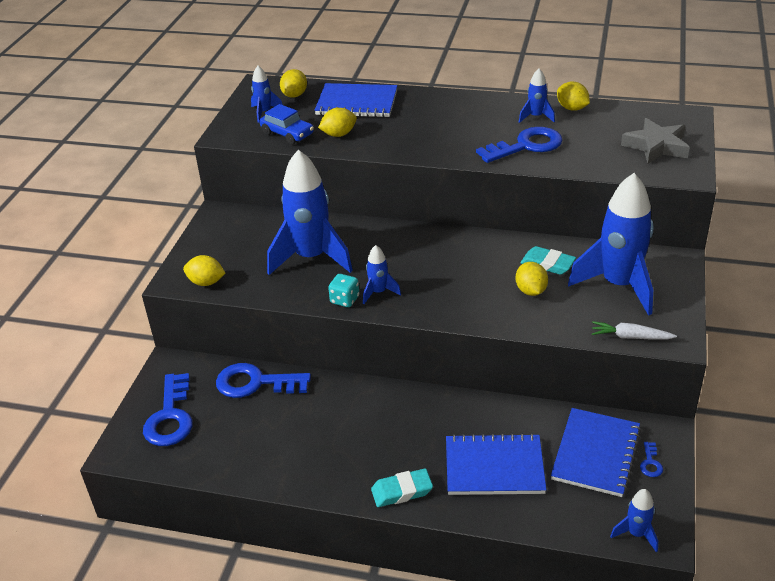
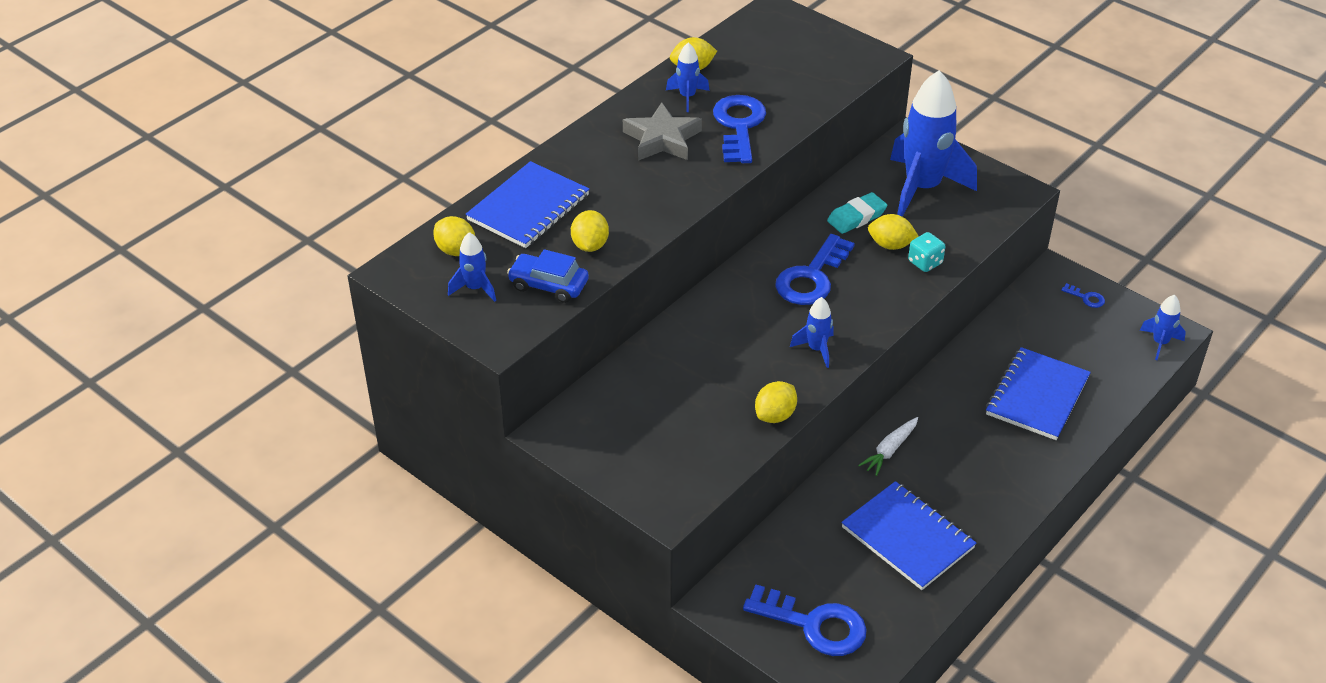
camera: 65 degrees left, 5 degrees up
(206, 282) = (693, 483): yellow lemon -> yellow lemon (775, 415)
(255, 383) = (805, 532): blue key -> blue key (812, 277)
(287, 134) = (548, 285): blue car -> blue car turned 135 degrees counterclockwise
(311, 258) = (713, 380): blue rocket -> none
(344, 300) = (811, 379): turquoise dice -> turquoise dice (925, 262)
(402, 491) = (1033, 471): turquoise eraser -> none
(596, 454) = (1057, 325): blue notebook -> blue notebook (908, 537)
(630, 337) = (999, 214): white carrot -> white carrot (889, 450)
(656, 146) = (811, 51): grey star -> grey star (662, 139)

